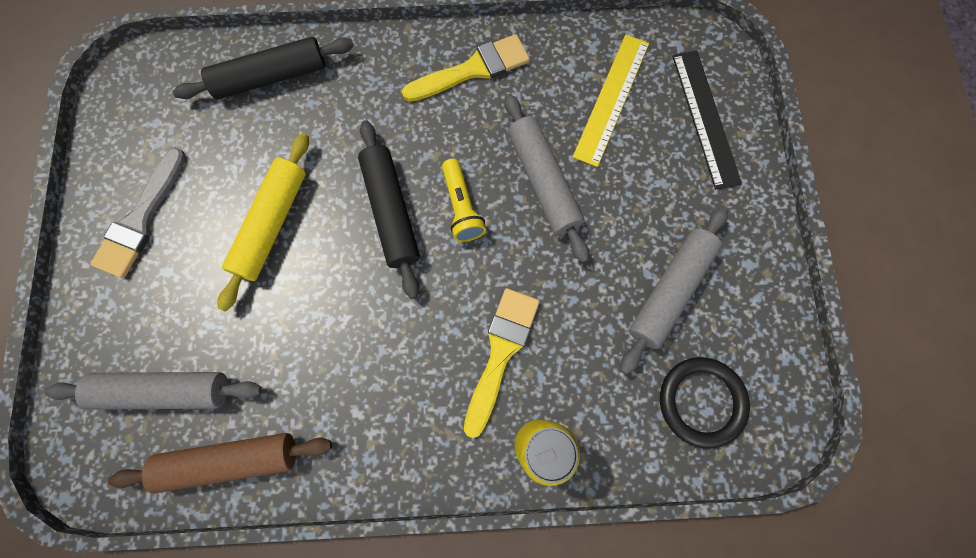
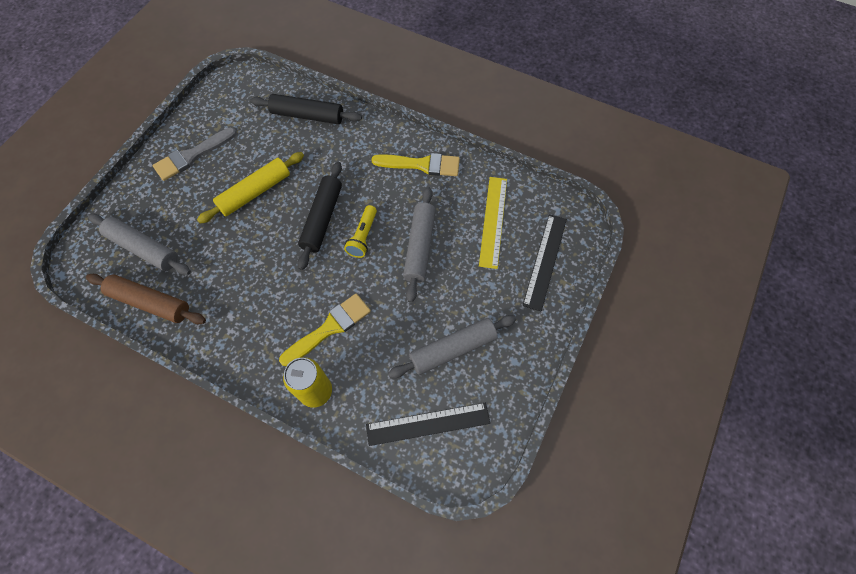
camera: 30 degrees right, 10 degrees down
(612, 99) = (493, 221): yellow ruler -> yellow ruler turned 45 degrees counterclockwise
(701, 401) = (428, 423): black ring -> black ruler

